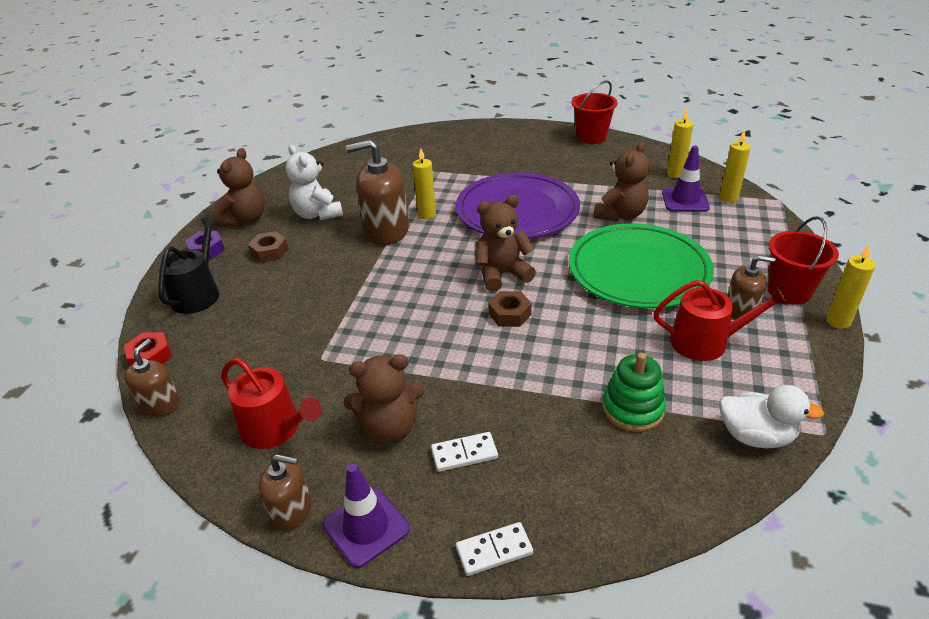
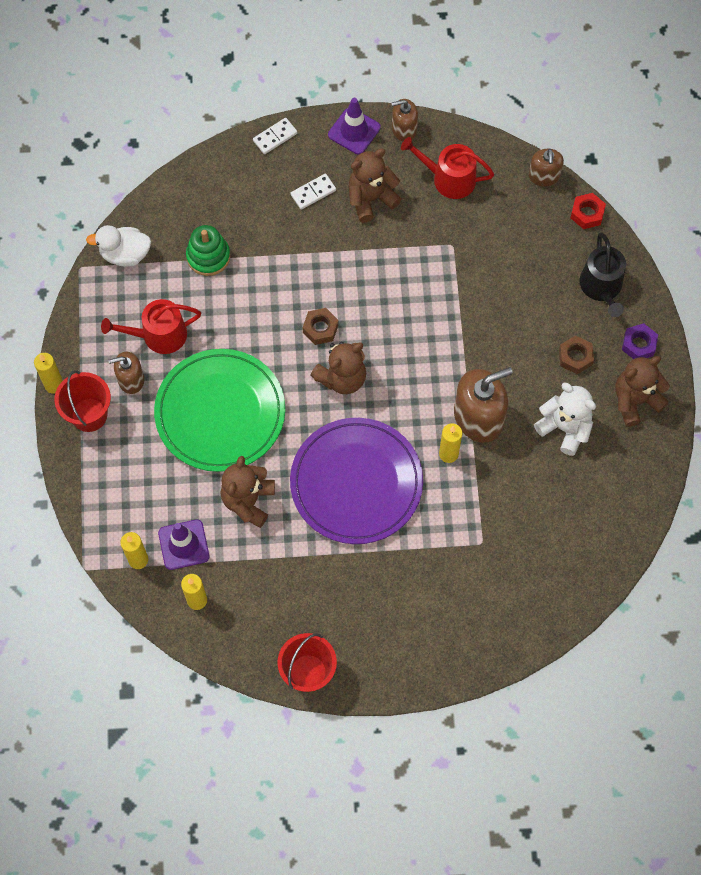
camera: 160 degrees right, 30 degrees up
(245, 219) = (635, 400): brown teddy bear -> brown teddy bear turned 60 degrees clockwise

